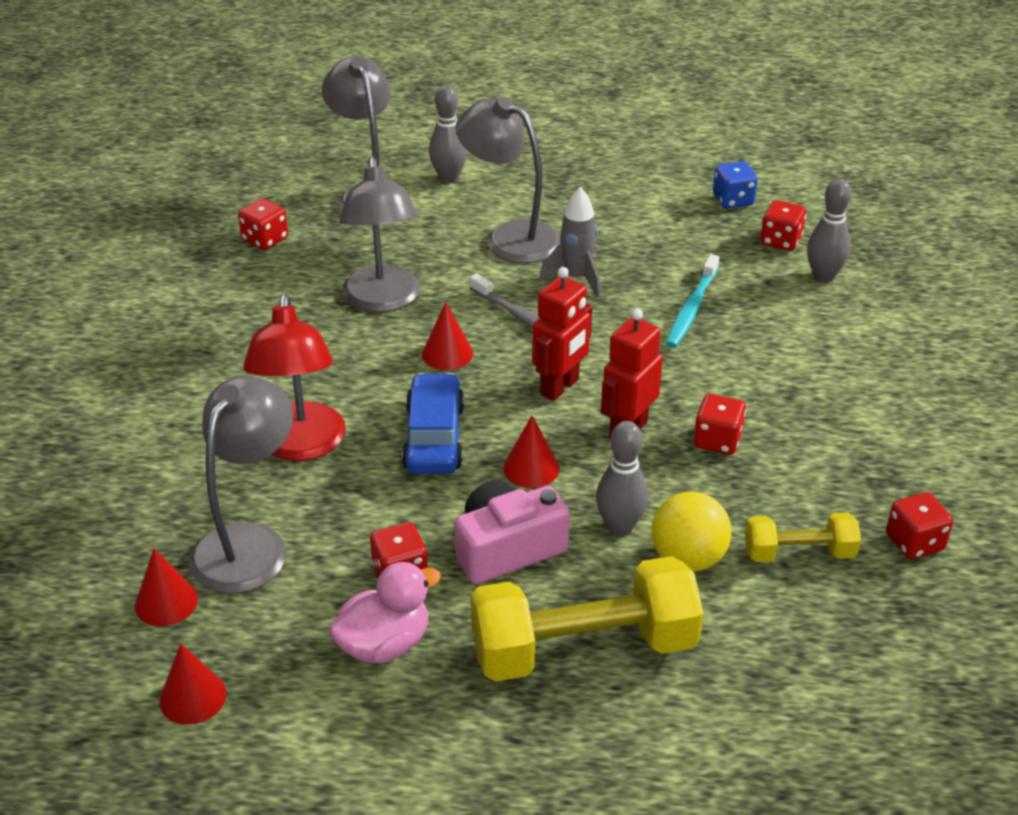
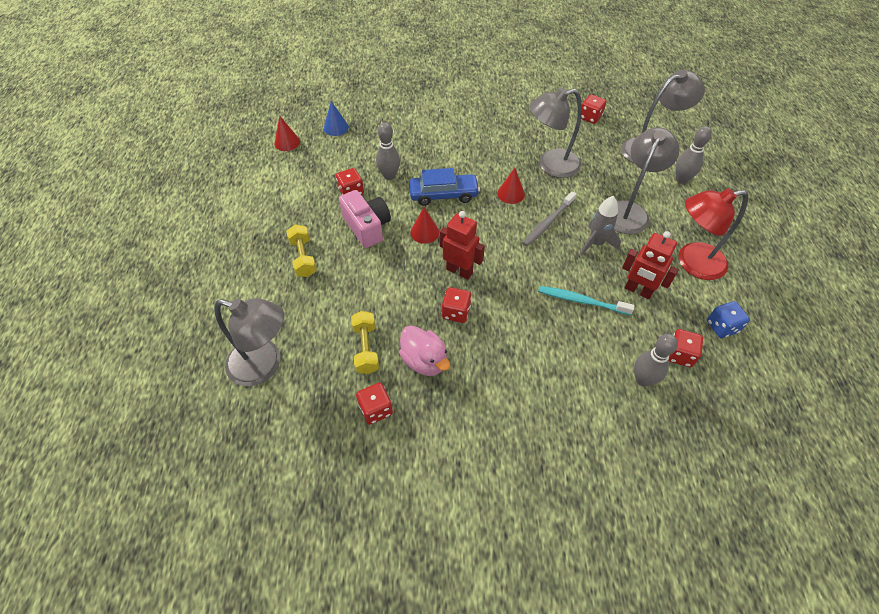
camera: 85 degrees right, 15 degrees up
(166, 602) = (336, 127): red cone -> blue cone
(249, 543) = (368, 144): grey lamp -> grey lamp (264, 365)
(301, 446) = (432, 151): red lamp -> red lamp (692, 263)
(384, 644) = (310, 191): pink duck -> pink duck (424, 361)
(560, 387) = (491, 240): red robot -> red robot (638, 291)
(584, 648) = (303, 258): yellow dumbbell -> yellow dumbbell, size x0.53
(620, 527) = (383, 269): grey bowling pin -> grey bowling pin (389, 176)
(688, 558) = (361, 297): yellow ball -> none

